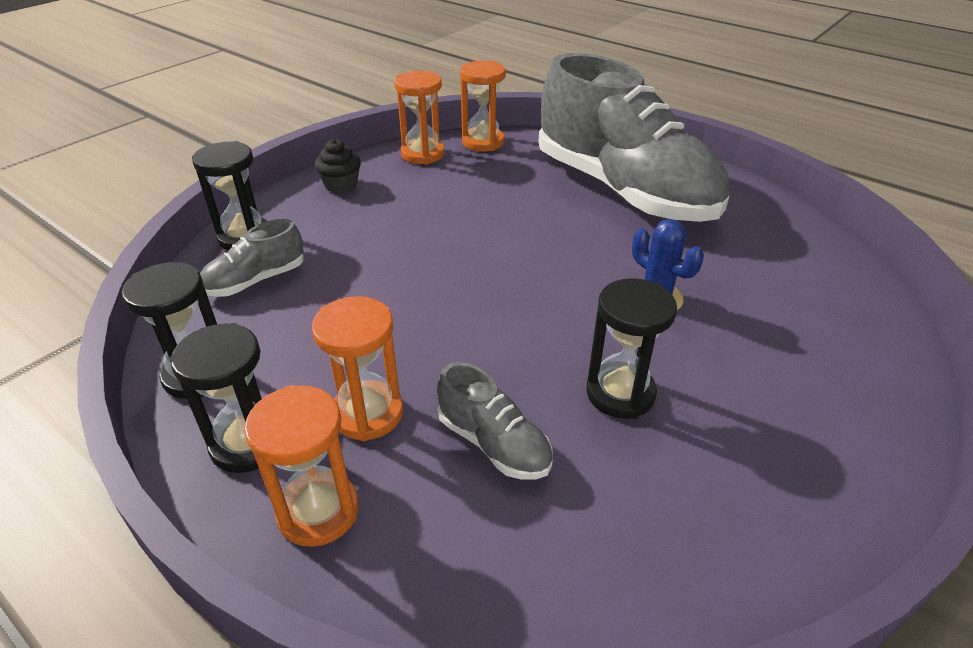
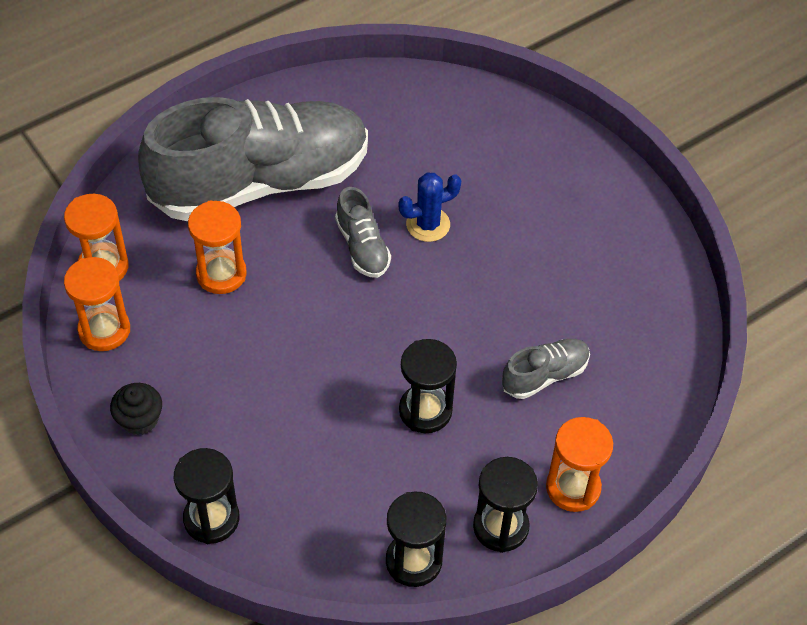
camera: 75 degrees left, 15 degrees up
(255, 281) = (293, 513): grey shoe -> grey shoe (362, 247)
(368, 413) = (493, 446): orange hourglass -> orange hourglass (221, 274)
(620, 393) = (521, 287): black hourglass -> black hourglass (425, 411)

